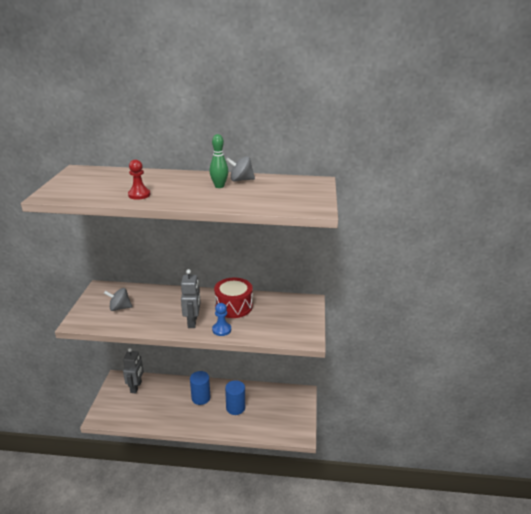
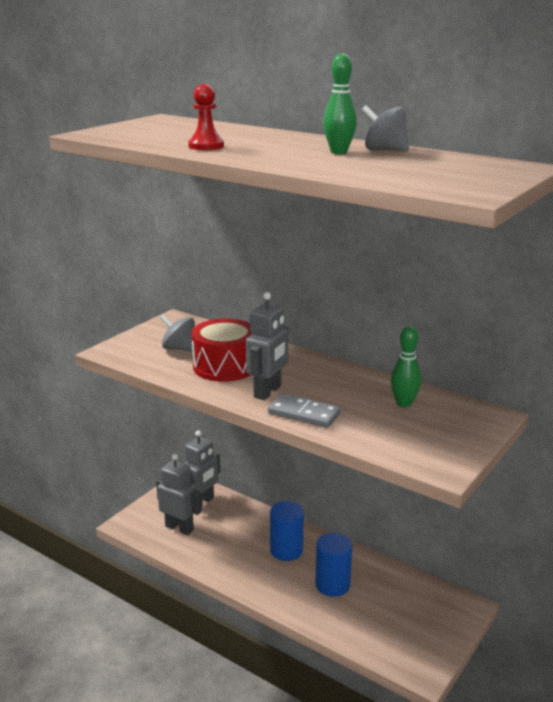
camera: 30 degrees right, 5 degrees down
(132, 408) = (179, 528): none -> grey robot
(221, 329) = (304, 414): blue pawn -> grey domino
(233, 306) = (349, 389): red drum -> red drum (225, 366)
(266, 307) = (404, 404): none -> green bowling pin

